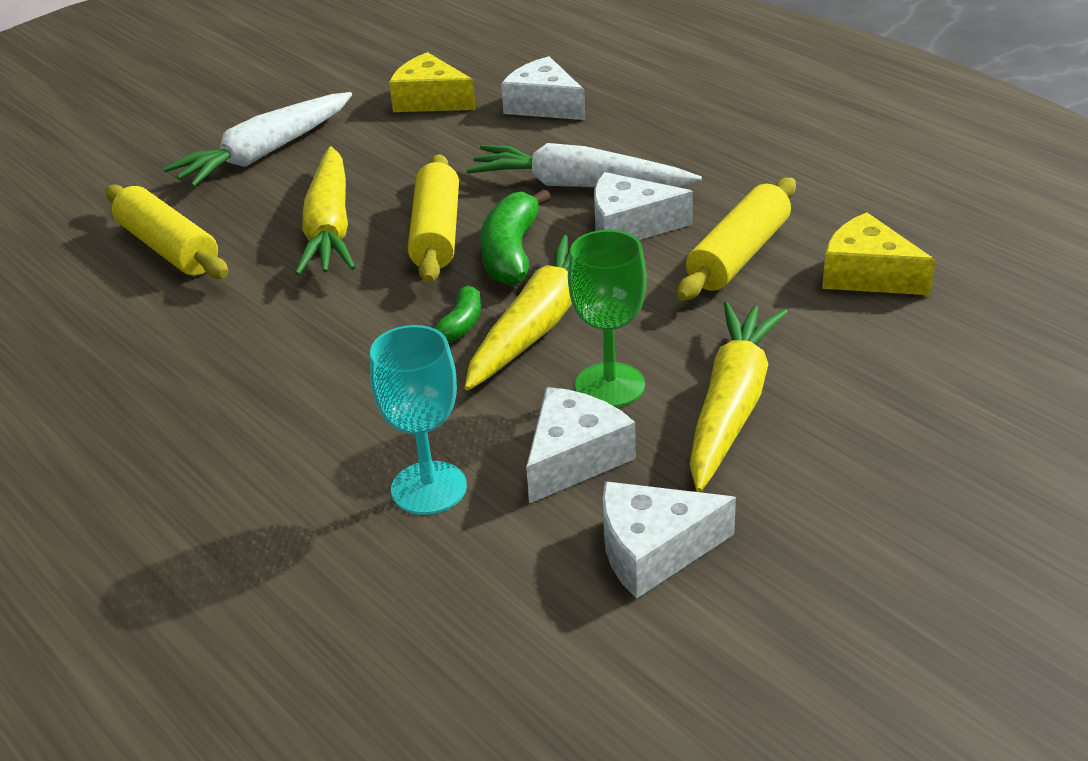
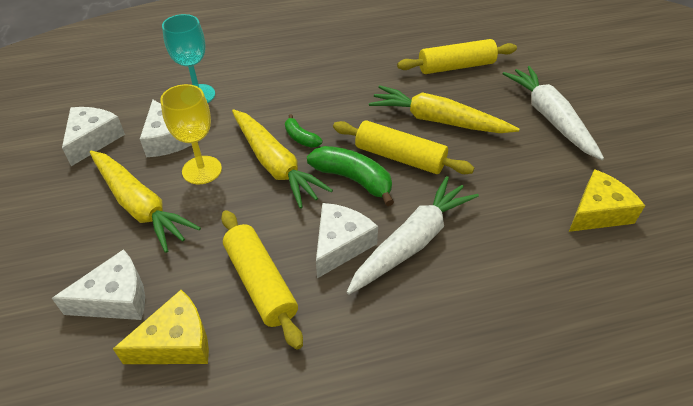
camera: 115 degrees right, 10 degrees up
(543, 105) = (556, 274): white cheese -> white cheese (116, 298)
(610, 385) = (202, 170): green goblet -> yellow goblet

